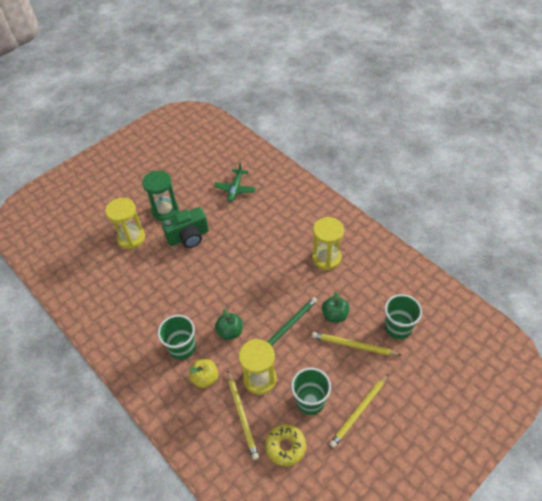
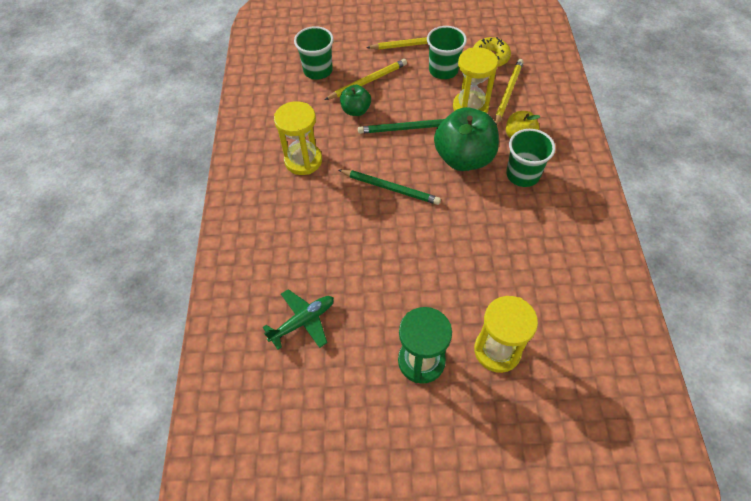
camera: 140 degrees left, 5 degrees up
(188, 237) = (422, 294): green camera -> none
(230, 332) = (464, 158): green apple -> green apple, size x1.88
(257, 279) = (390, 188): none -> green pencil
(353, 345) = (368, 81): yellow pencil -> yellow pencil turned 90 degrees counterclockwise

